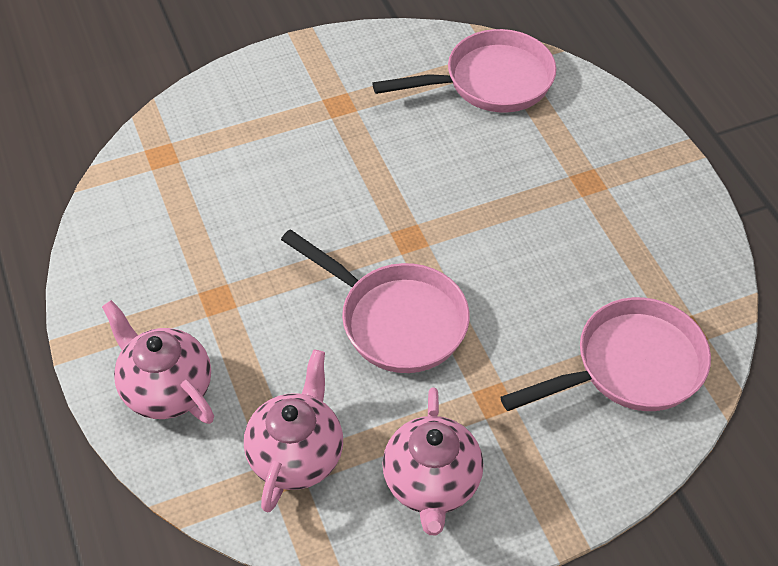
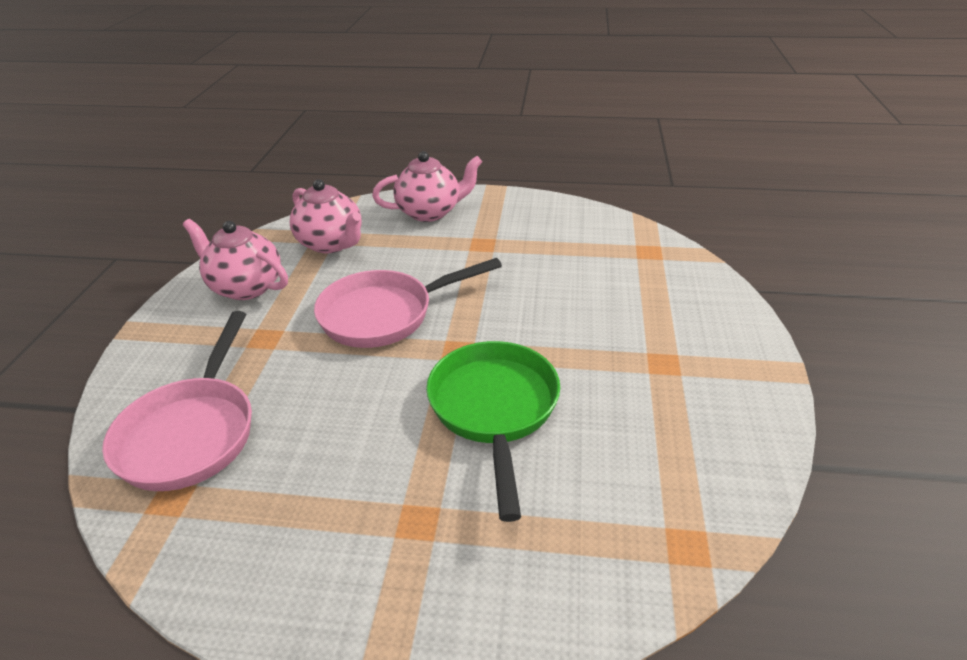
camera: 120 degrees right, 15 degrees down
(462, 184) = (494, 410): none -> green pan
(490, 82) = (643, 505): pink pan -> none

